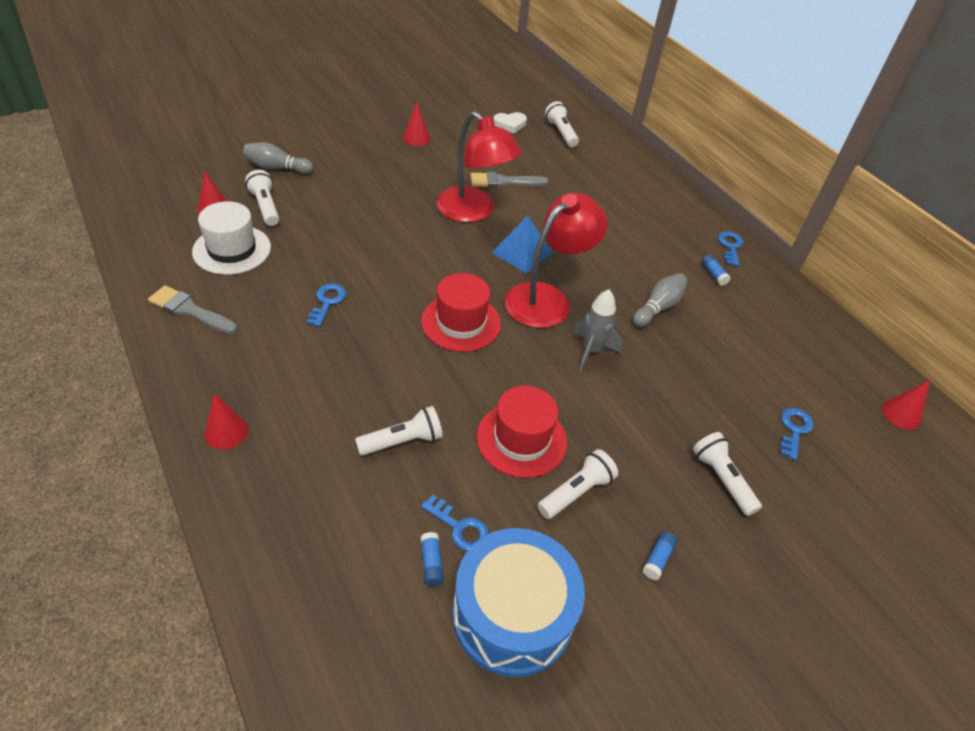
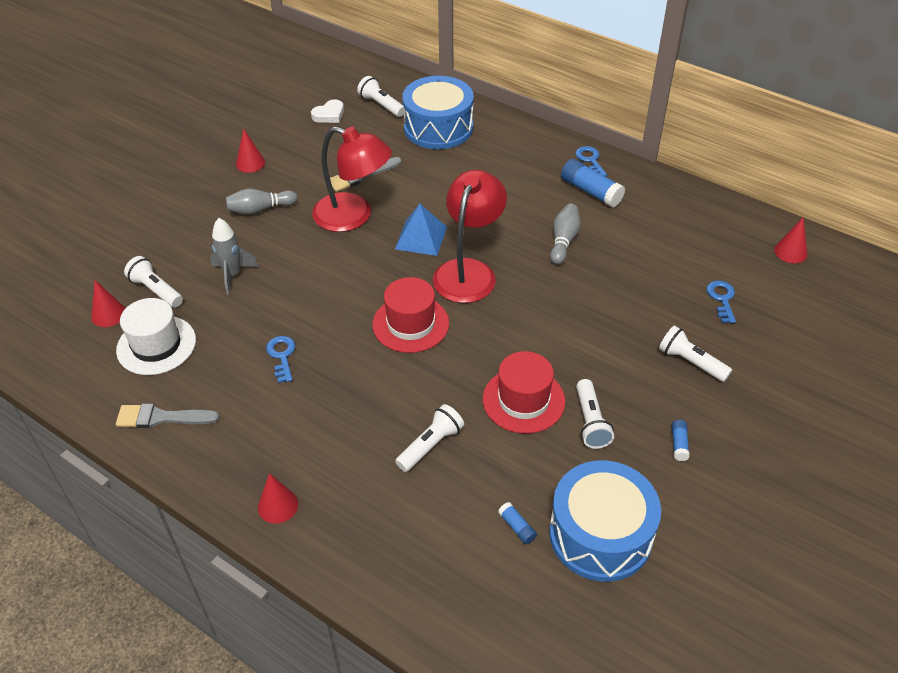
camera: 20 degrees left, 0 degrees up
(277, 168) = (137, 247): grey bowling pin -> grey bowling pin (260, 209)
(459, 527) = (520, 491): blue key -> none
(576, 492) = (591, 422): white flashlight -> white flashlight turned 150 degrees clockwise
(591, 351) = (533, 302): grey rocket -> grey rocket (233, 275)
(600, 168) = (438, 128): none -> blue drum
(713, 274) = (591, 191): blue glue stick -> blue glue stick, size x1.99

